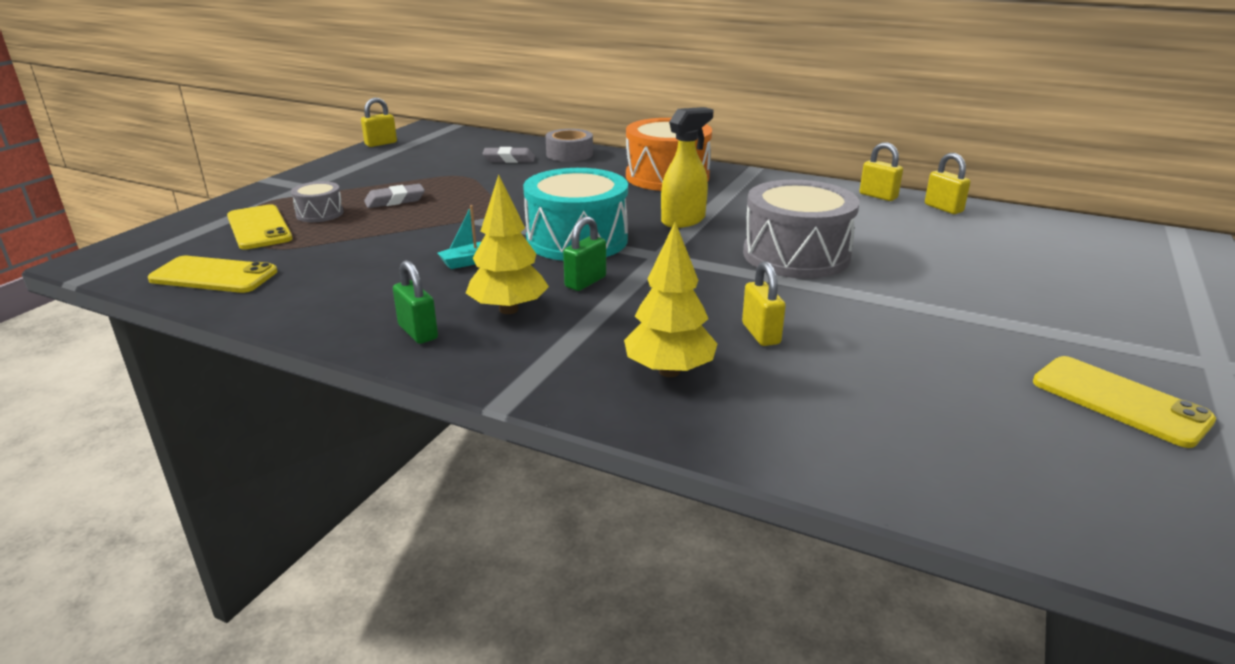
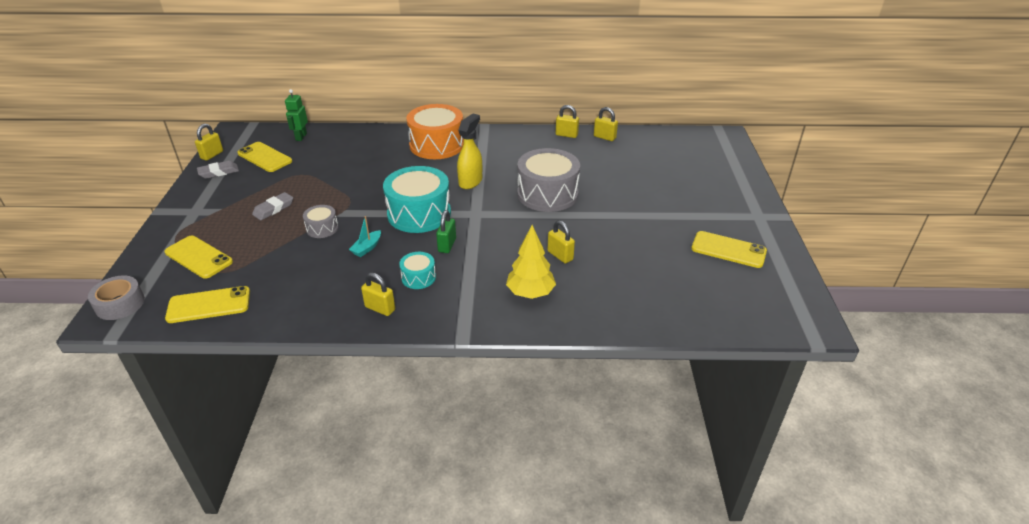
camera: 25 degrees left, 10 degrees up
(320, 213) = (230, 233): grey drum -> grey drum (322, 228)
(418, 332) = (380, 308): green padlock -> yellow padlock
(437, 154) = (265, 157): none -> yellow phone
(498, 144) = (301, 137): none -> green robot
(508, 309) = (418, 277): yellow tree -> turquoise drum
(509, 159) = (321, 151): grey eraser -> grey eraser (219, 172)
(569, 154) = (359, 137): grey tape -> grey tape (120, 304)

